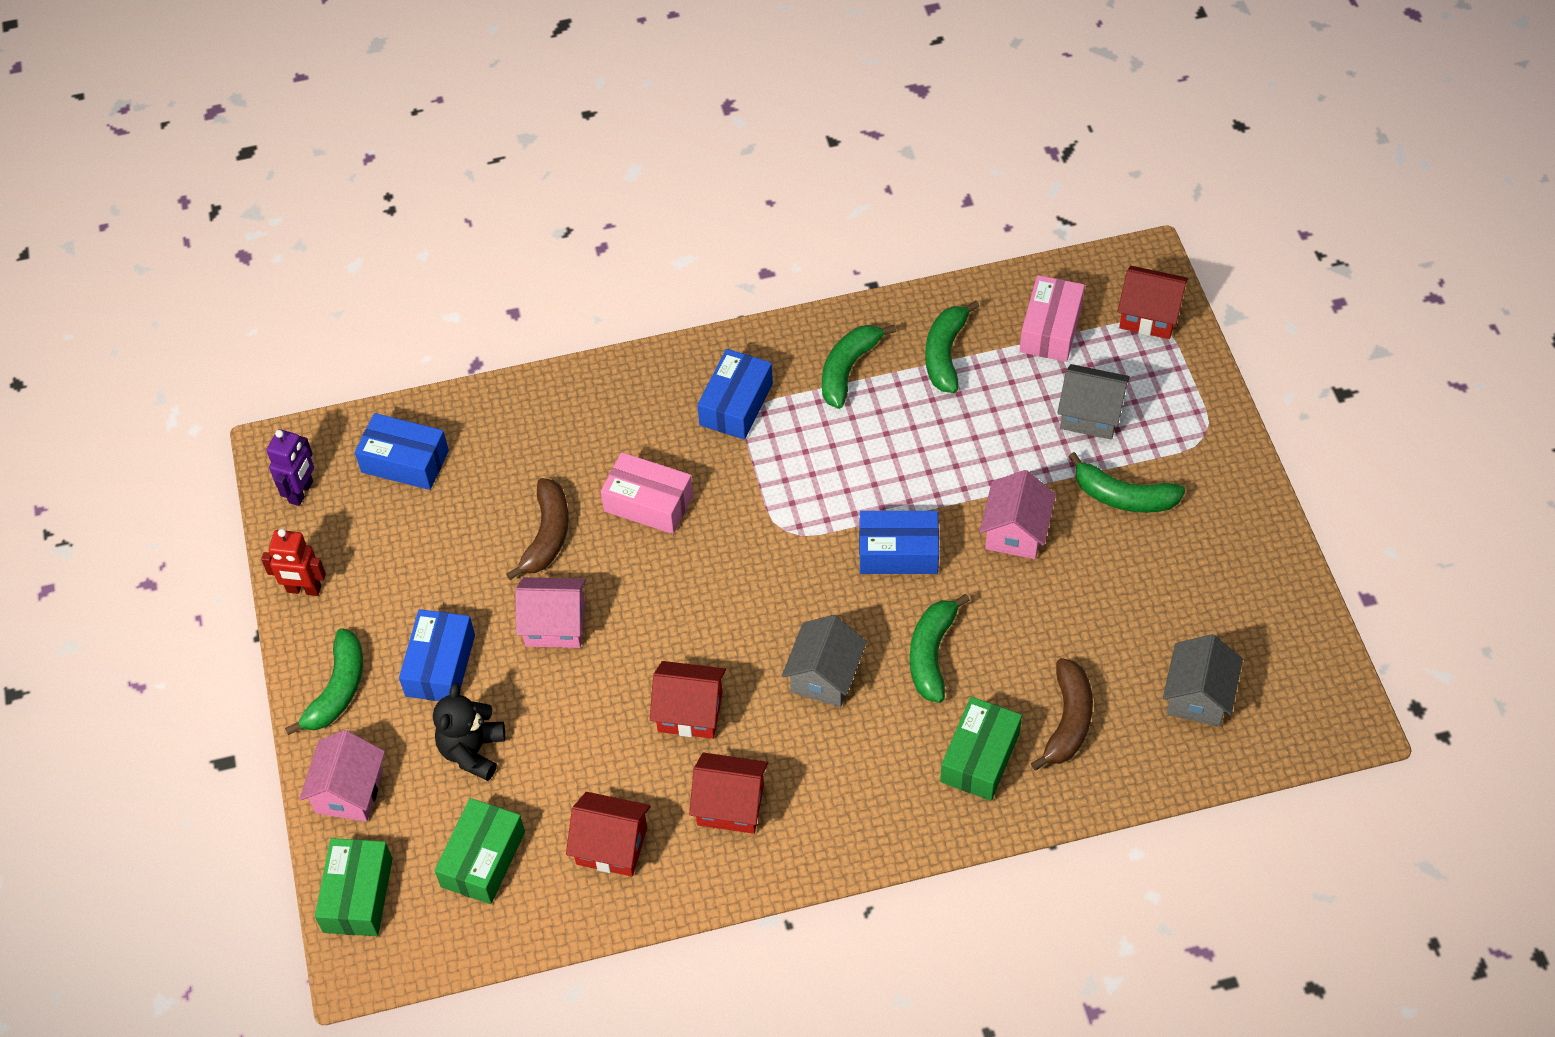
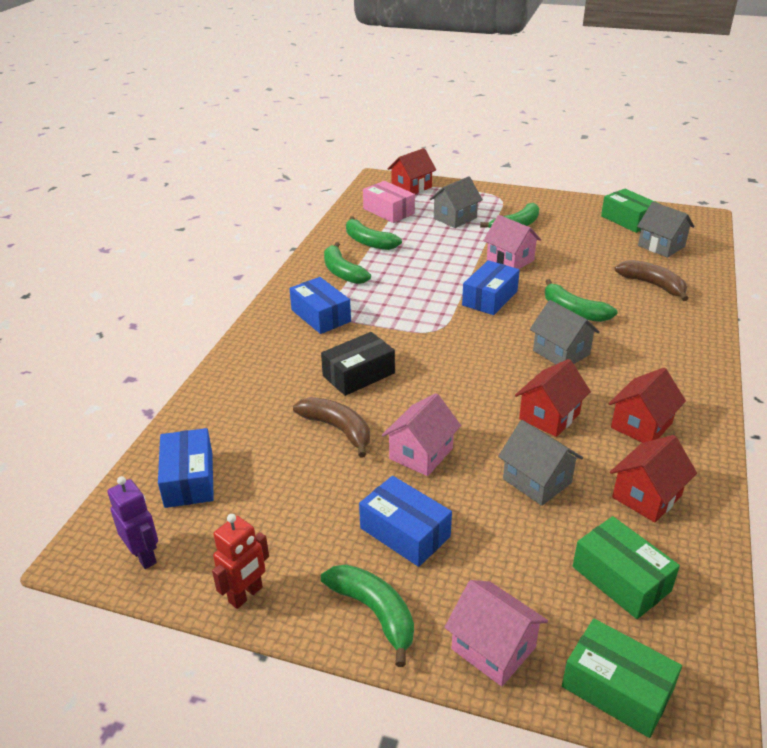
camera: 60 degrees left, 20 degrees down
(405, 461) = (189, 479): blue box -> blue box turned 60 degrees counterclockwise
(472, 751) = (505, 544): black teddy bear -> none
(576, 742) = (537, 481): none -> grey house
(648, 503) = (358, 374): pink box -> black box
(980, 757) = (661, 319): green box -> green box (628, 220)

